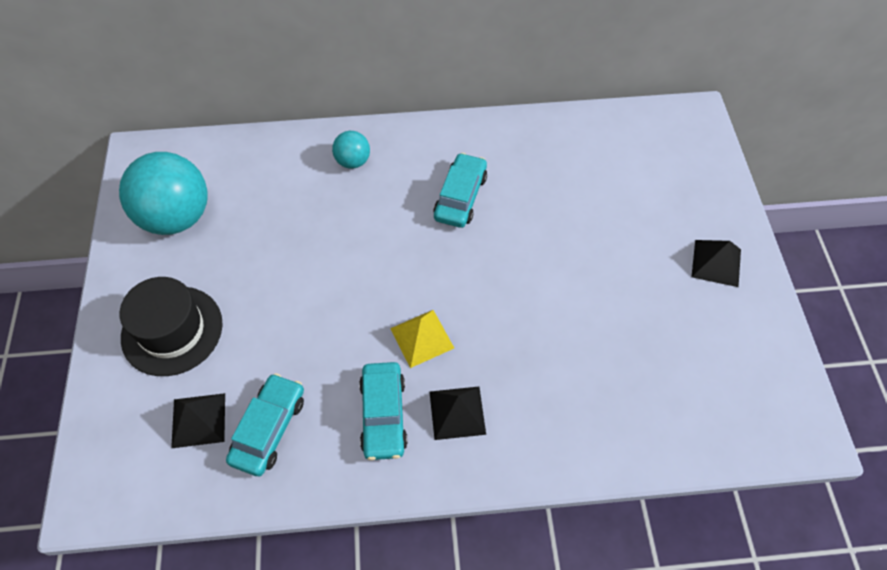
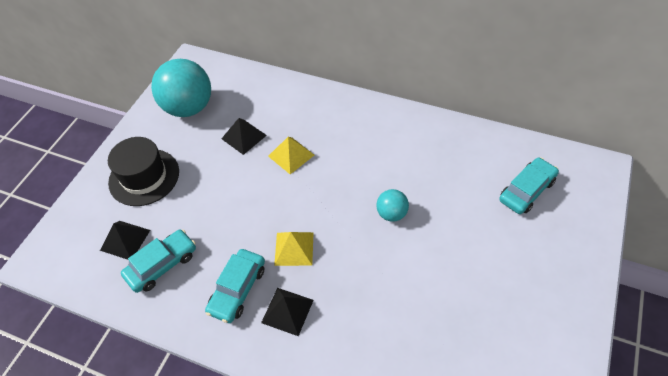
camera: 30 degrees right, 5 degrees down
(351, 228) = (291, 155): none -> yellow pyramid
(353, 161) = (318, 111): turquoise ball -> turquoise ball (391, 214)
(460, 197) = (378, 162): turquoise car -> turquoise car (527, 190)
(716, 263) = (552, 288): black pyramid -> black pyramid (244, 137)

